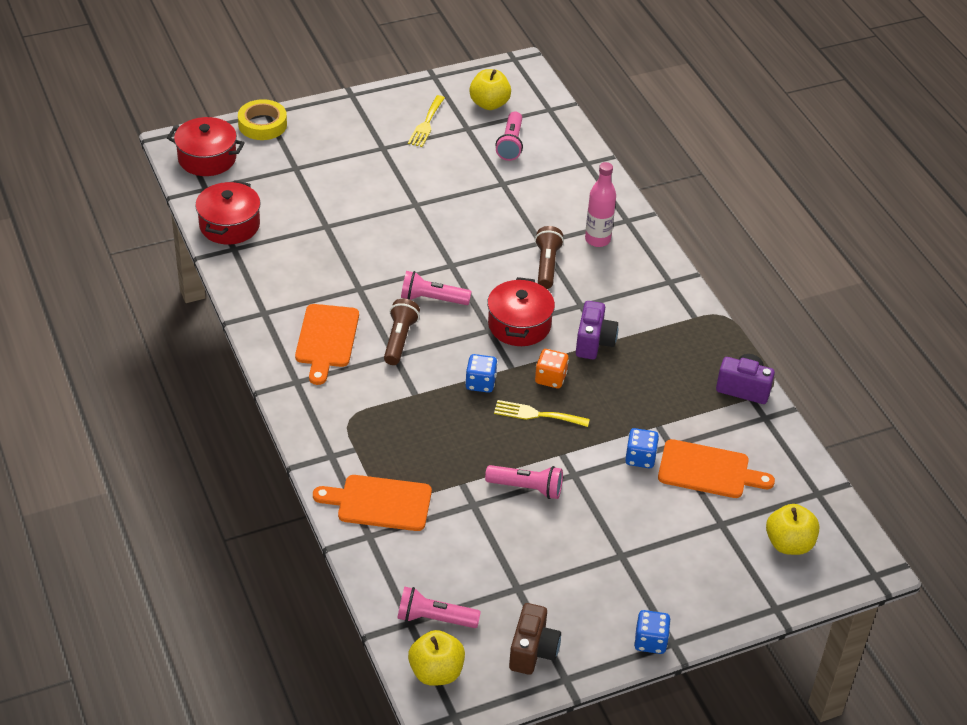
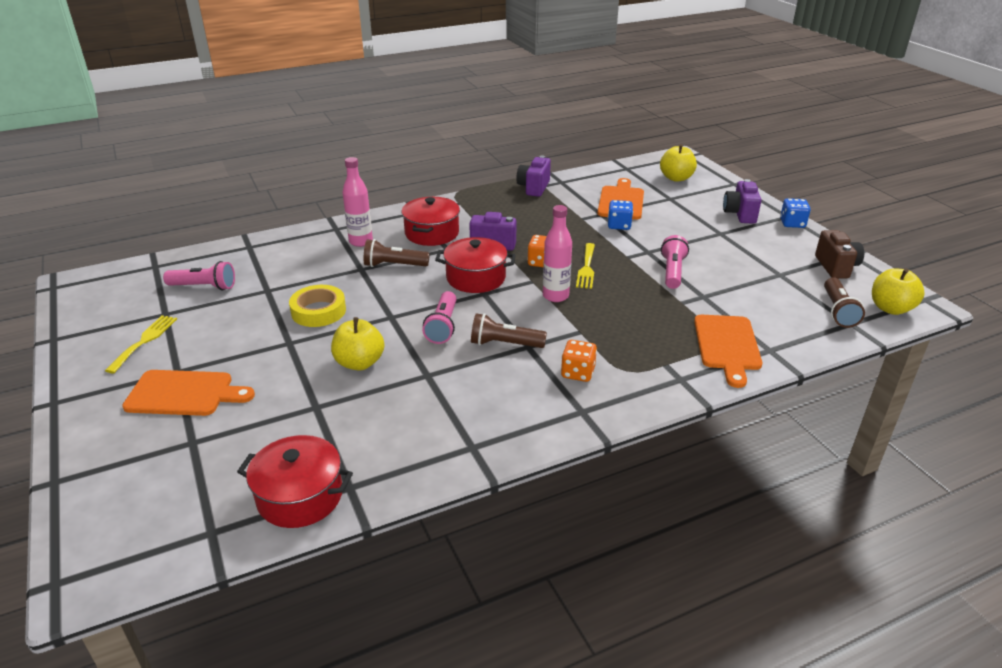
camera: 90 degrees left, 10 degrees down
(207, 158) = (138, 538): red pot -> red pot (432, 233)
(262, 124) = (80, 483): yellow tape -> yellow tape (318, 311)
(327, 339) = (511, 393): orange cutting board -> orange cutting board (184, 393)
(349, 385) = (578, 373): none -> orange dice
(426, 124) = (144, 341): yellow fork -> yellow fork turned 90 degrees counterclockwise
(434, 618) = (838, 311): pink flashlight -> brown flashlight
(480, 383) = (555, 296): blue dice -> pink bottle
(489, 104) = (127, 301): yellow apple -> yellow apple (359, 363)
(532, 651) = (836, 267): brown camera -> brown camera turned 75 degrees clockwise
(676, 590) = (740, 214): none -> purple camera

